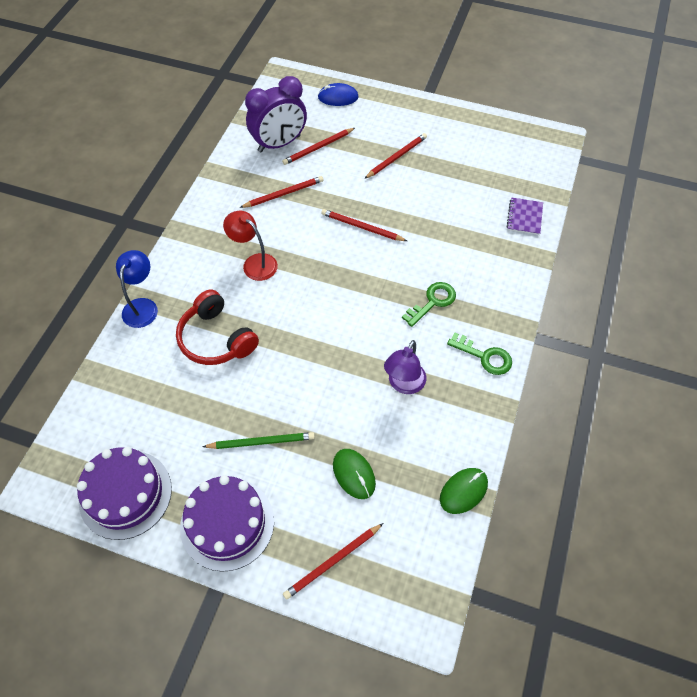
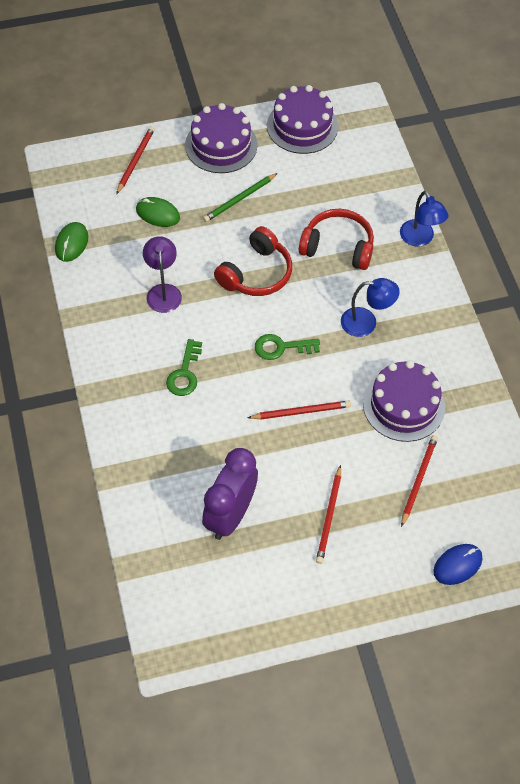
camera: 145 degrees right, 0 degrees up
(254, 263) = (366, 322): red lamp -> blue lamp
(279, 144) = (461, 461): purple clock -> purple clock (230, 515)
(284, 194) = (404, 405): red pencil -> purple cake
(307, 355) = (256, 273): none -> red headphones
(484, 356) = (110, 349): green key -> green key (281, 347)
(524, 217) = (149, 515): purple notebook -> none

